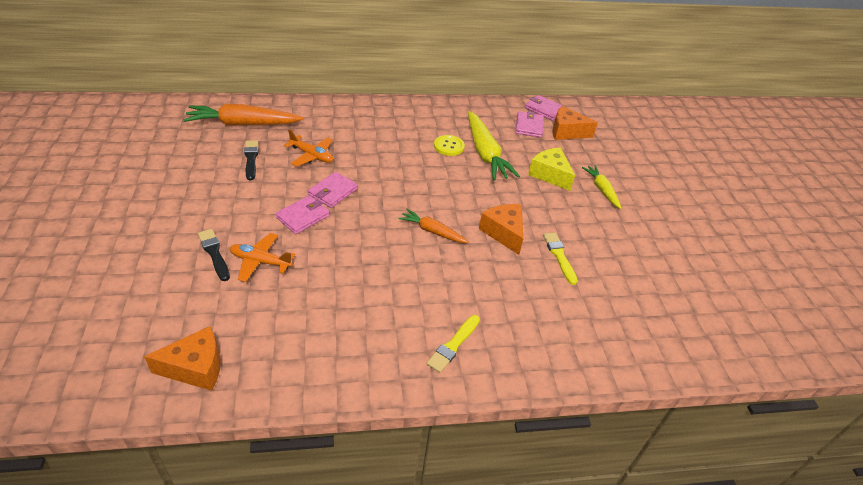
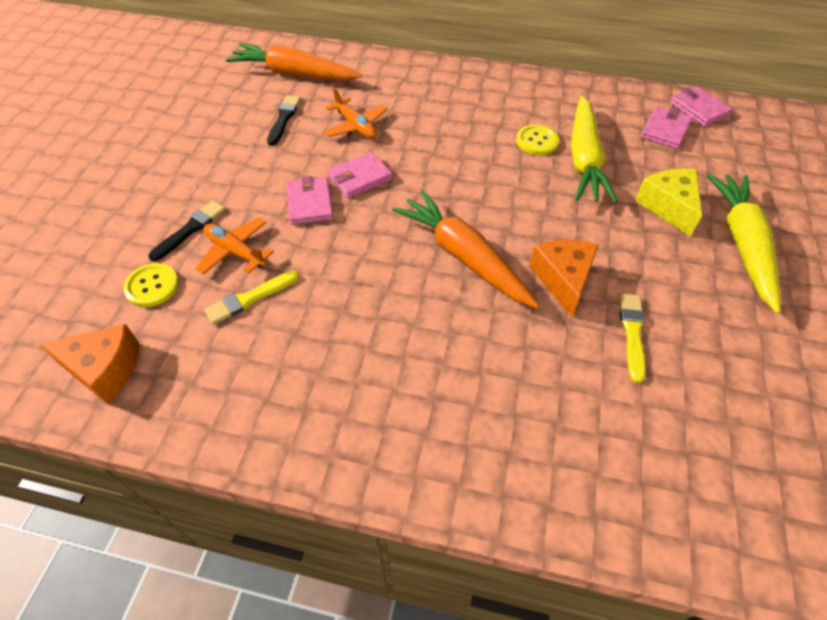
camera: 25 degrees right, 10 degrees up
(204, 300) = (152, 286): none -> yellow button
(214, 253) = (190, 230): black brush -> black brush turned 45 degrees clockwise
(303, 216) = (310, 203): pink wallet -> pink wallet turned 75 degrees counterclockwise
(432, 231) = (463, 256): orange carrot -> orange carrot, size x1.78
(453, 345) = (422, 428): yellow brush -> yellow brush (250, 298)
(566, 132) = (720, 147): orange cheese -> none
(601, 190) = (741, 244): yellow carrot -> yellow carrot, size x1.78

